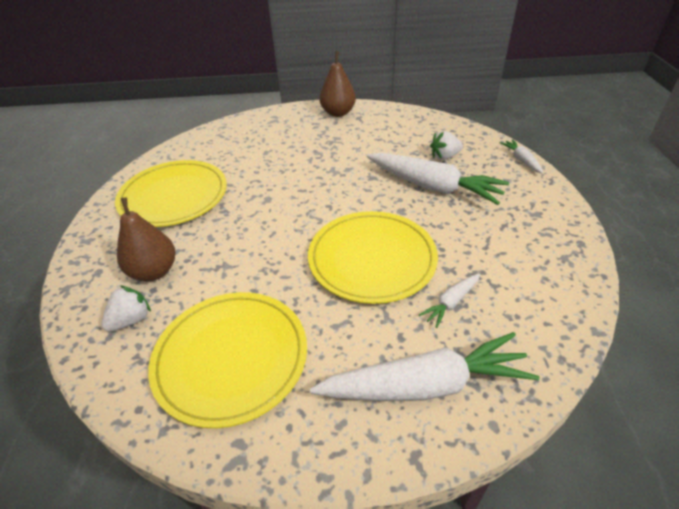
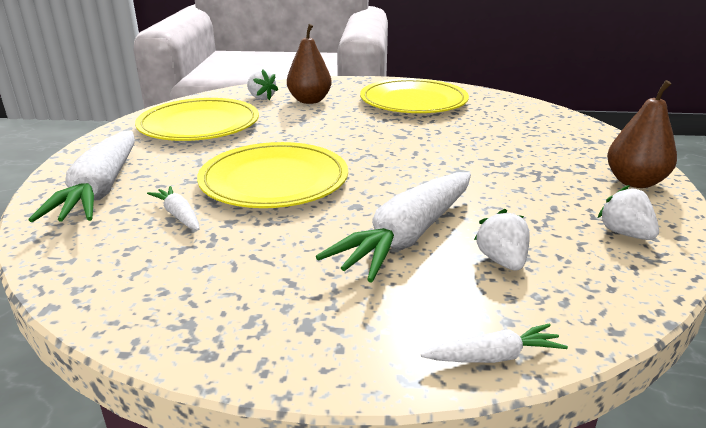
camera: 95 degrees right, 15 degrees down
(401, 122) = (625, 234): none -> white strawberry

